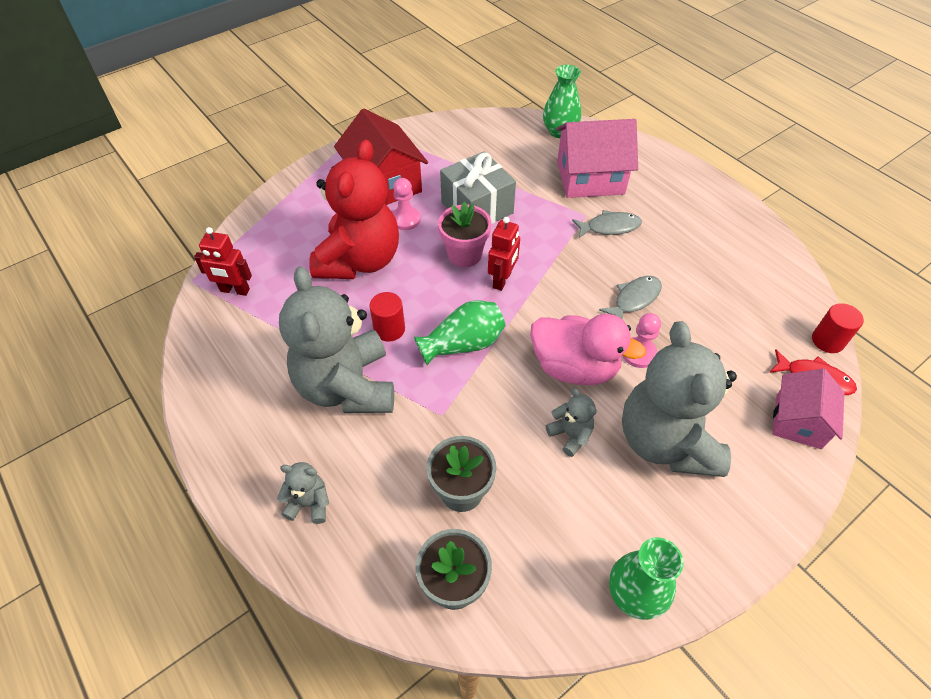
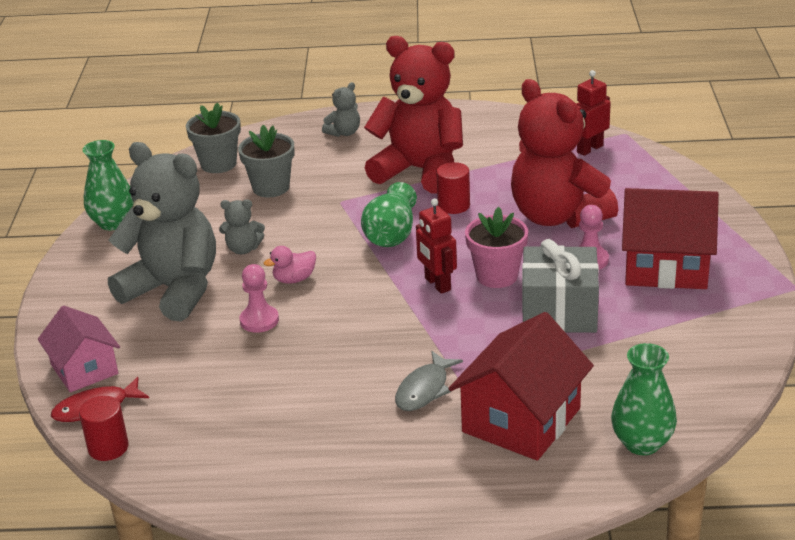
camera: 130 degrees right, 20 degrees down
(347, 386) = (420, 171): grey teddy bear -> red teddy bear
(574, 367) = (294, 279): pink duck -> pink duck, size x0.48
(590, 178) = (521, 420): pink house -> red house
(634, 299) = (315, 351): grey fish -> none

